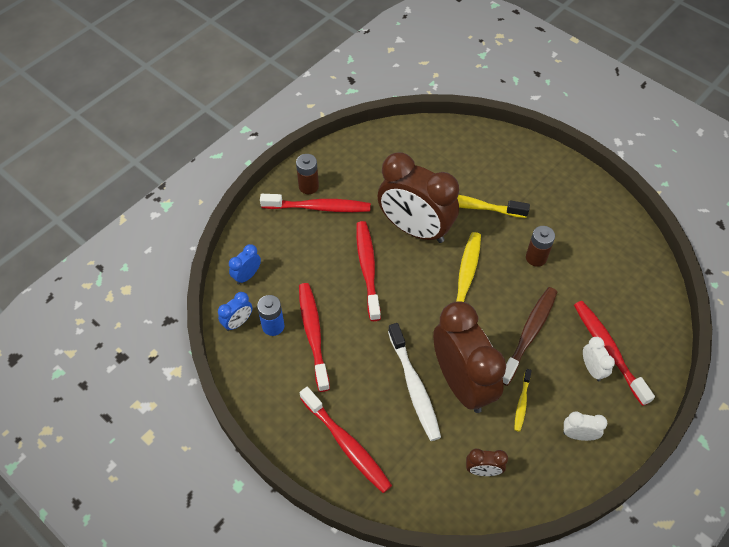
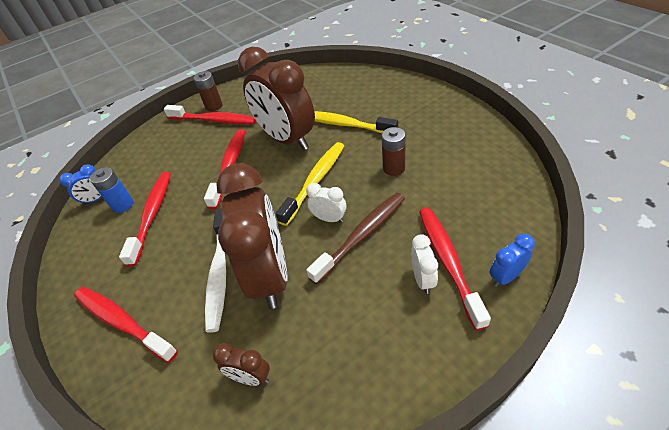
camera: 20 degrees right, 10 degrees down
(247, 276) = (127, 165): blue clock -> blue clock (506, 276)
(346, 444) = (122, 322): red toothbrush -> red toothbrush turned 150 degrees clockwise
(522, 403) = (327, 306): yellow toothbrush -> none
(578, 435) = (383, 354): white clock -> white clock (329, 219)

